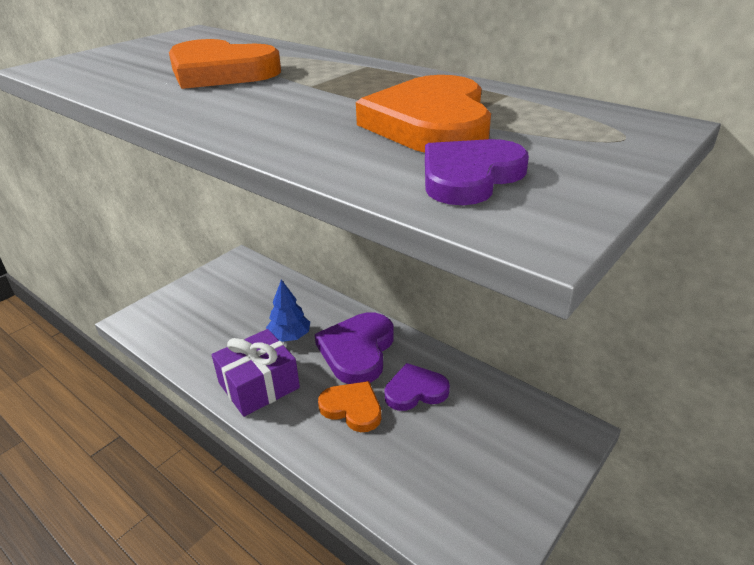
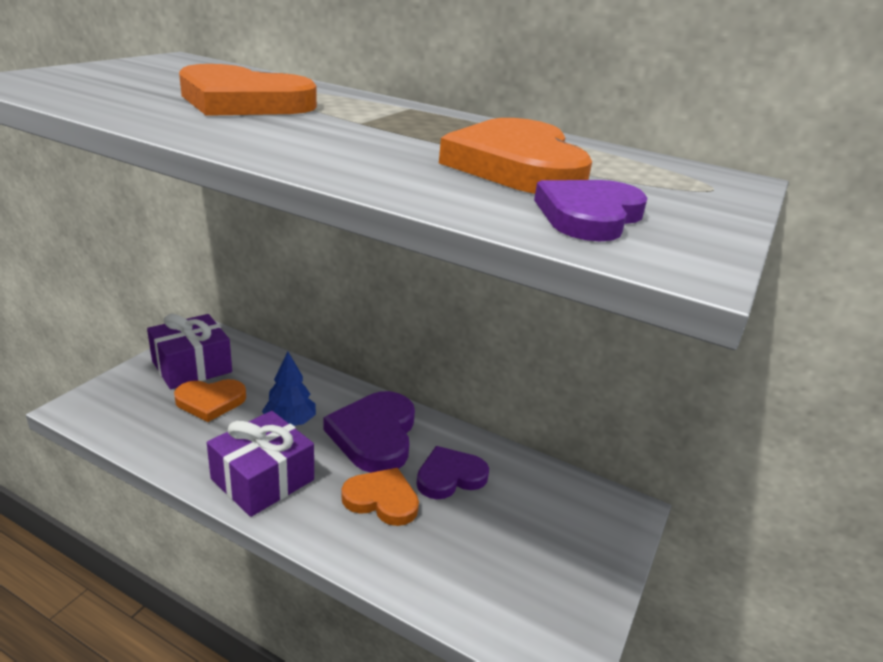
camera: 15 degrees left, 5 degrees down
(221, 287) = (192, 367): none -> purple gift
(230, 317) = (210, 401): none -> orange heart

